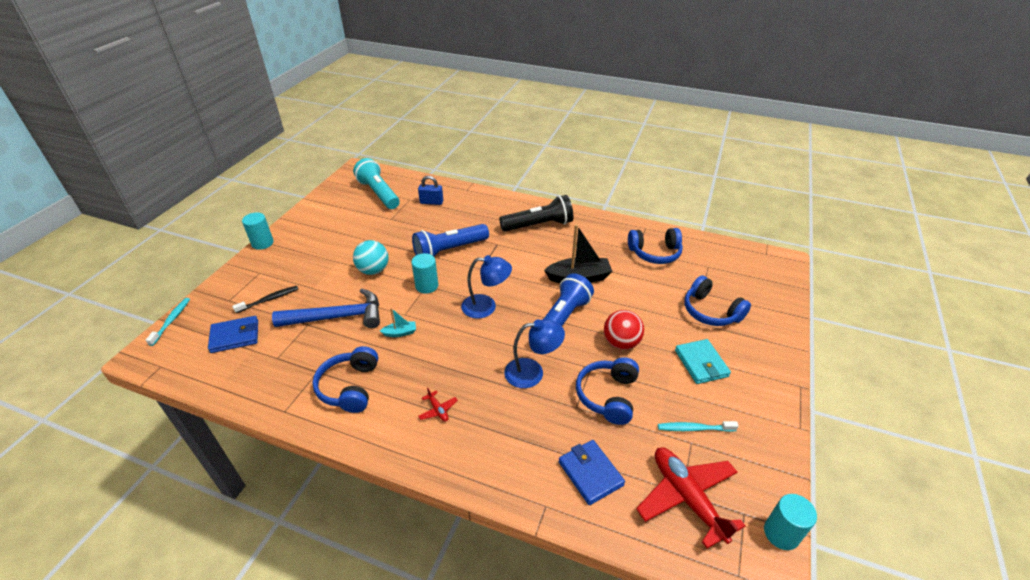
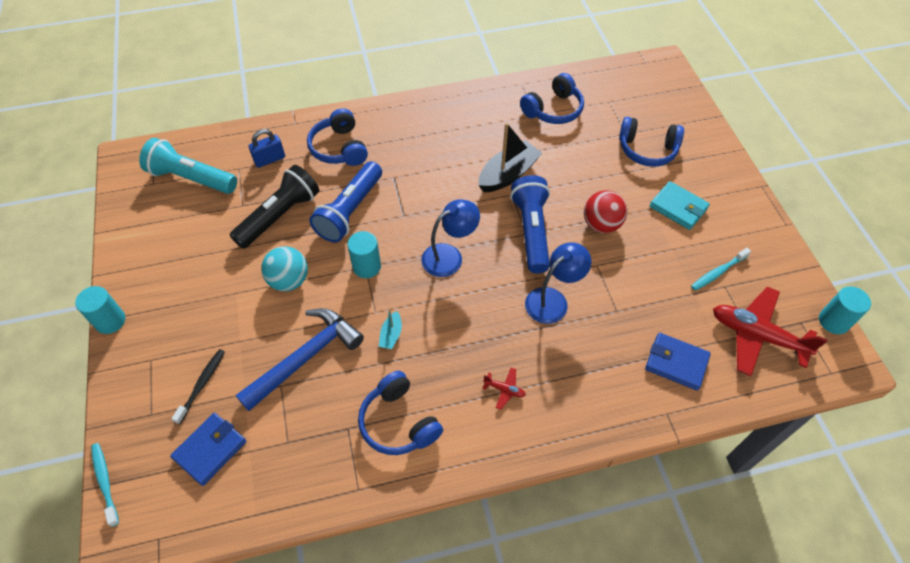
camera: 35 degrees left, 15 degrees up
(400, 333) = (391, 335): turquoise boat -> turquoise boat turned 150 degrees clockwise
(538, 225) = (416, 132): black flashlight -> black flashlight (279, 216)
(608, 396) = (632, 283): blue headphones -> blue headphones (339, 148)

